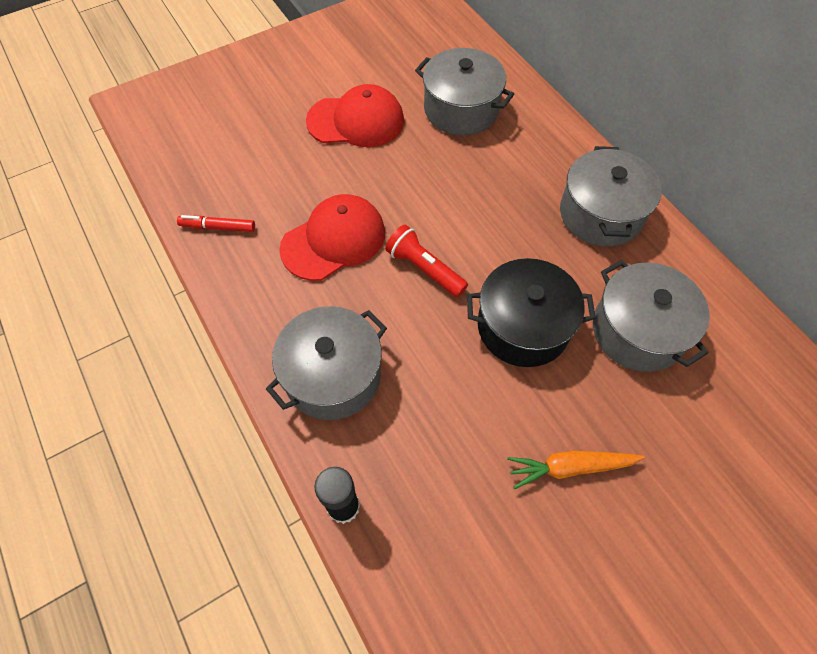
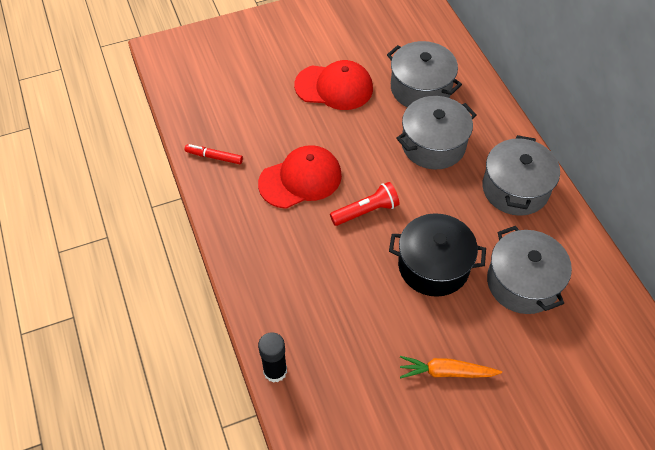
camera: 10 degrees right, 5 degrees down
(332, 375) = (283, 279): grey pot -> grey pot (433, 145)
(424, 269) = (366, 211): red flashlight -> red flashlight turned 105 degrees clockwise

